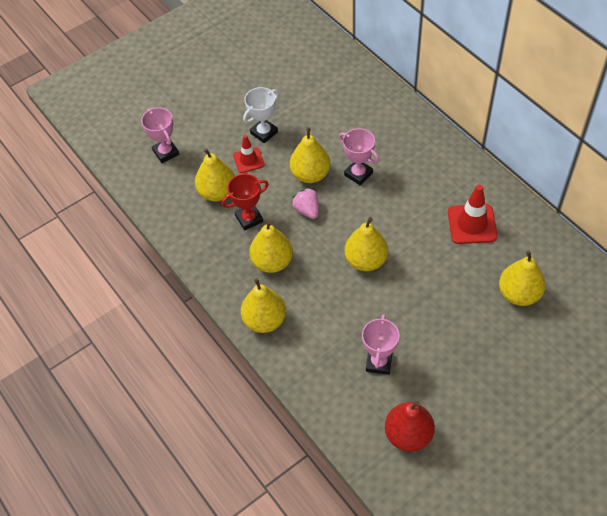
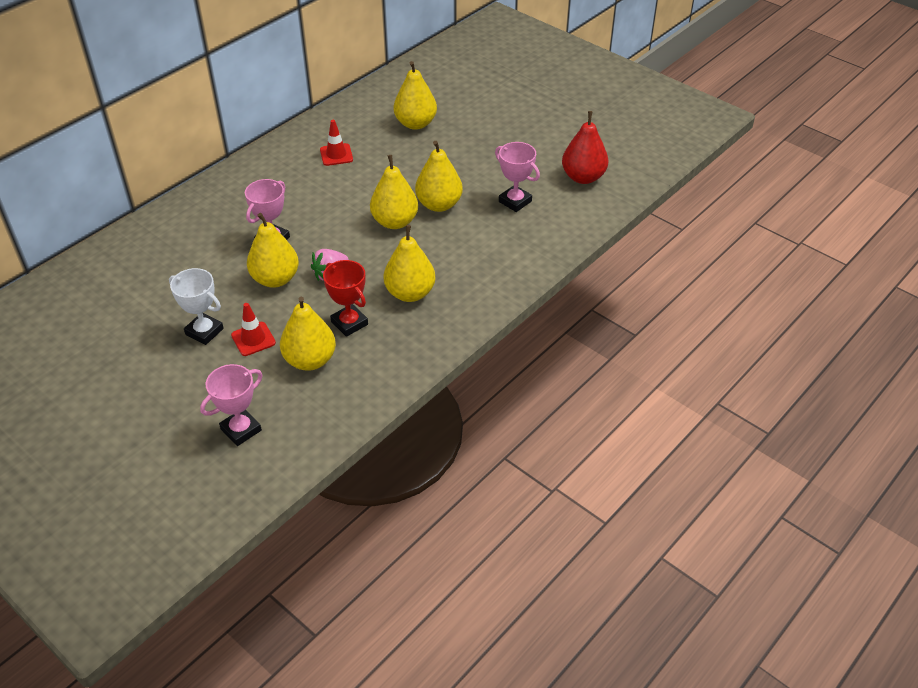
camera: 105 degrees left, 10 degrees down
(265, 320) = (489, 288): yellow pear -> yellow pear (439, 204)
(379, 362) = (515, 201): pink trophy -> pink trophy turned 45 degrees clockwise
(472, 224) = (336, 155): red traffic cone -> red traffic cone, size x0.64

